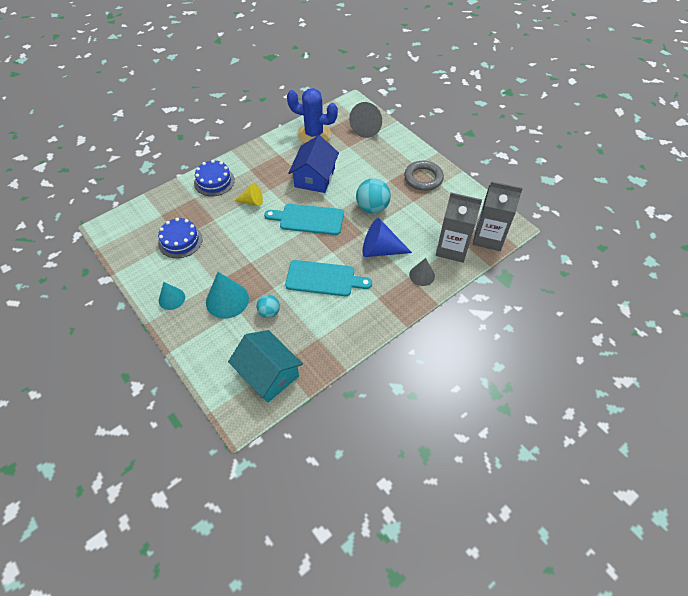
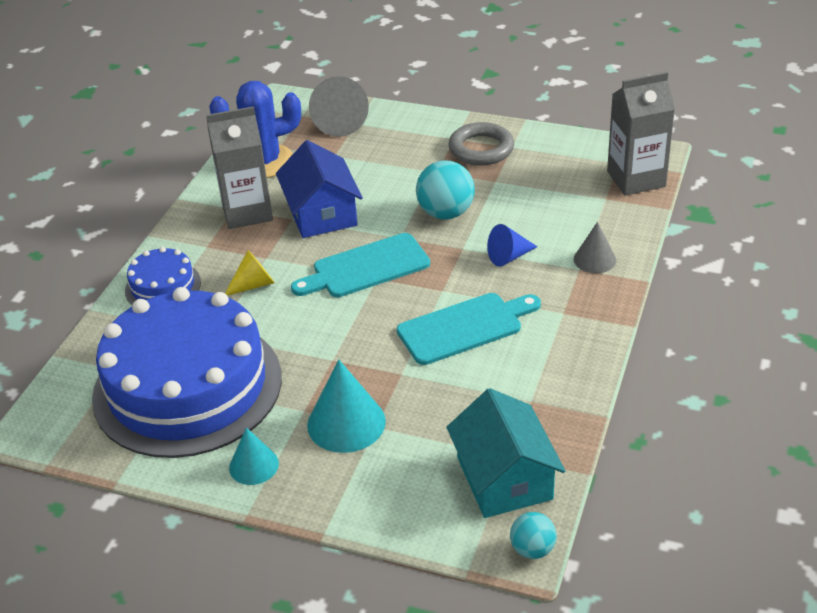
camera: 30 degrees left, 15 degrees down
(180, 241) = (187, 386): blue cake -> blue cake, size x2.27
(268, 374) = (504, 478): turquoise house -> turquoise house turned 60 degrees clockwise
(269, 312) = (427, 405): turquoise ball -> turquoise ball (532, 549)
(380, 250) = (509, 257): blue cone -> blue cone, size x0.61
(452, 249) = (603, 212): grey carton -> grey carton (247, 212)

